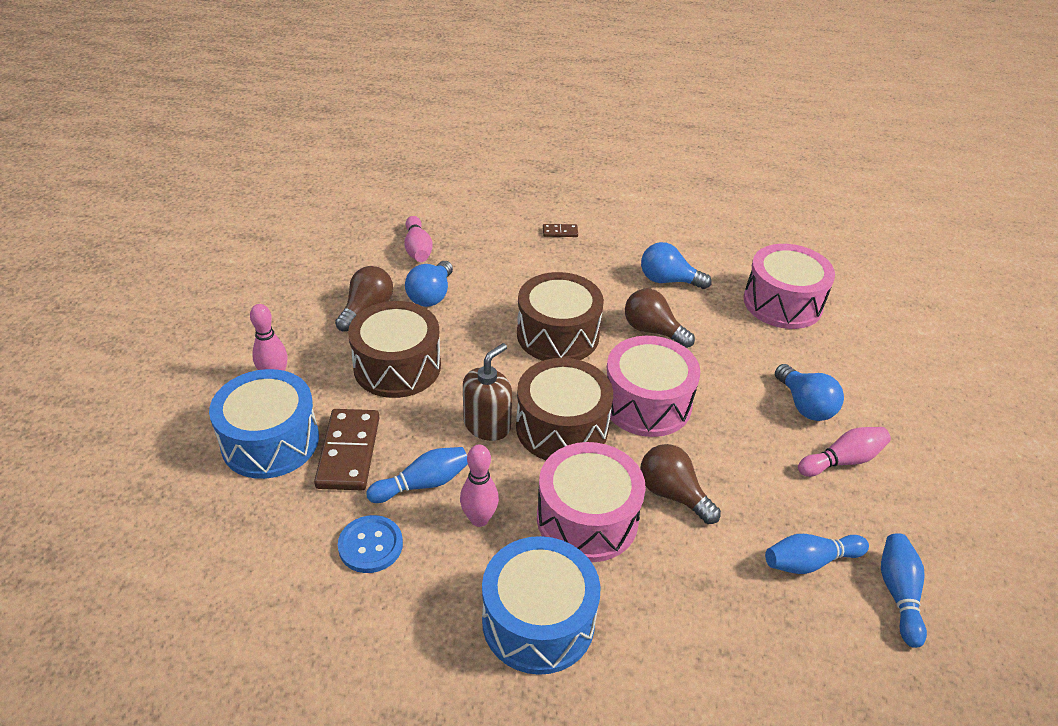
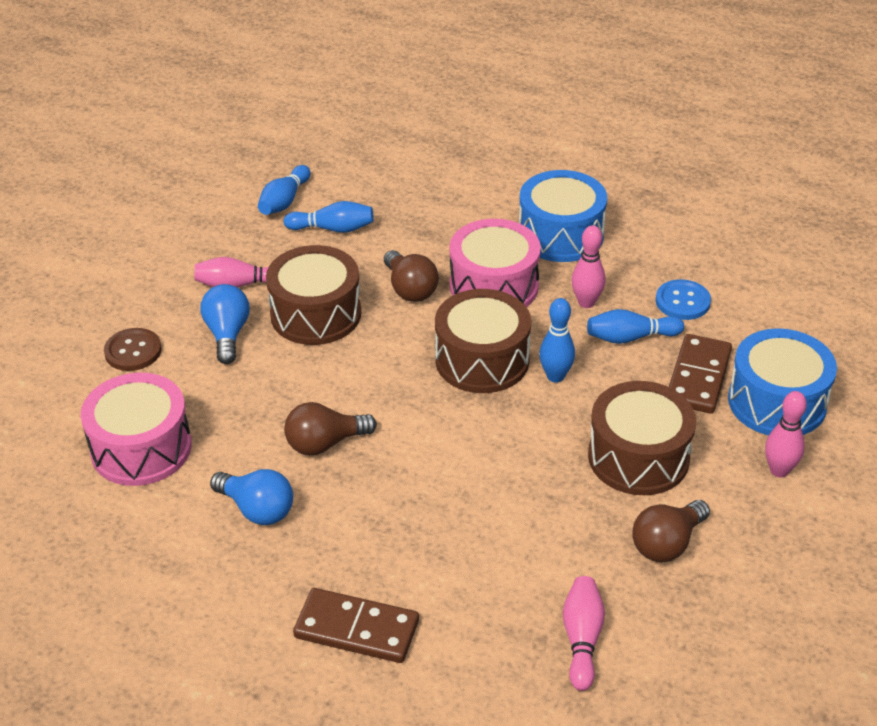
camera: 160 degrees left, 0 degrees up
(431, 295) = (579, 549): blue light bulb -> none
(487, 425) = (555, 376): brown soap dispenser -> blue bowling pin
(558, 335) = (439, 460): brown drum -> brown drum (316, 314)
(560, 232) = (356, 629): brown domino -> brown domino, size x2.11
(646, 403) = (384, 366): pink drum -> none
(652, 331) = (325, 443): brown light bulb -> brown light bulb turned 105 degrees clockwise
(866, 373) = (133, 351): none -> brown button

